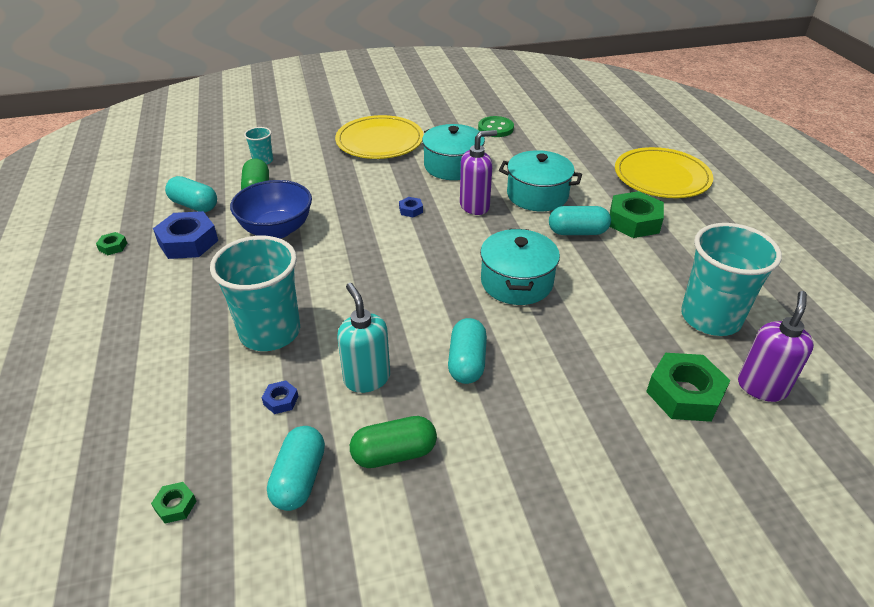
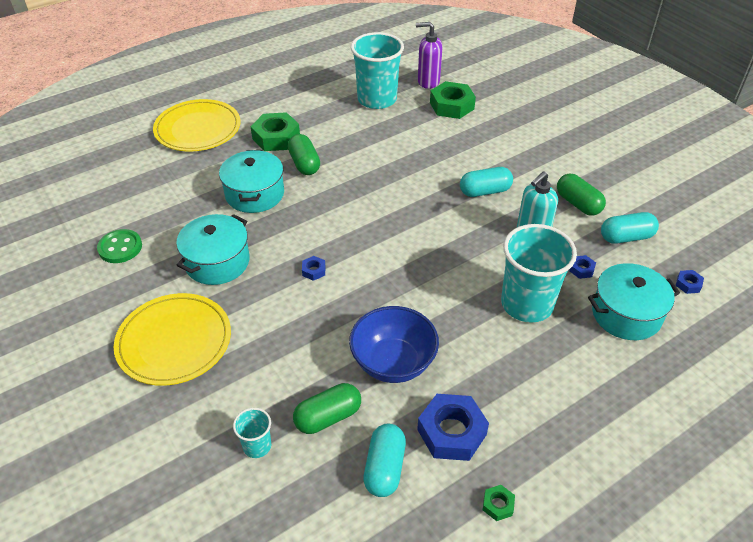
camera: 110 degrees left, 5 degrees up
(175, 505) = (688, 284): green nut -> blue nut
(475, 206) = (289, 229): purple soap dispenser -> none
(516, 282) = (387, 184): turquoise pot -> turquoise pot (626, 314)
(577, 232) = (304, 164): turquoise capsule -> green capsule

